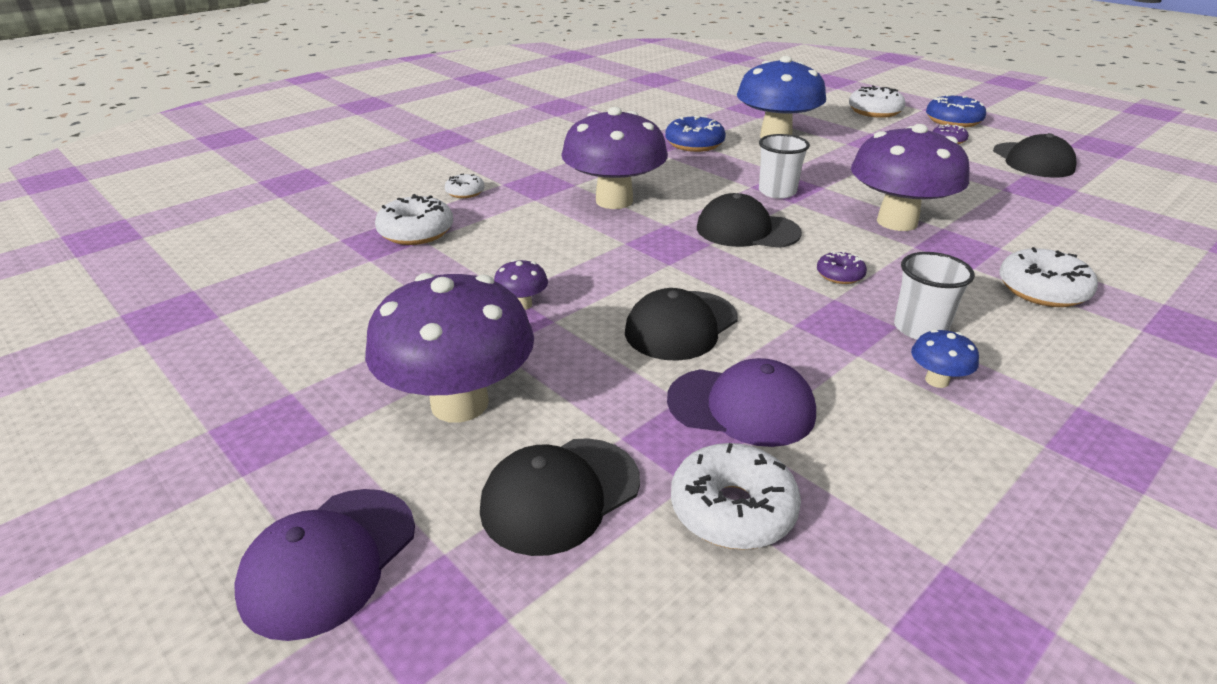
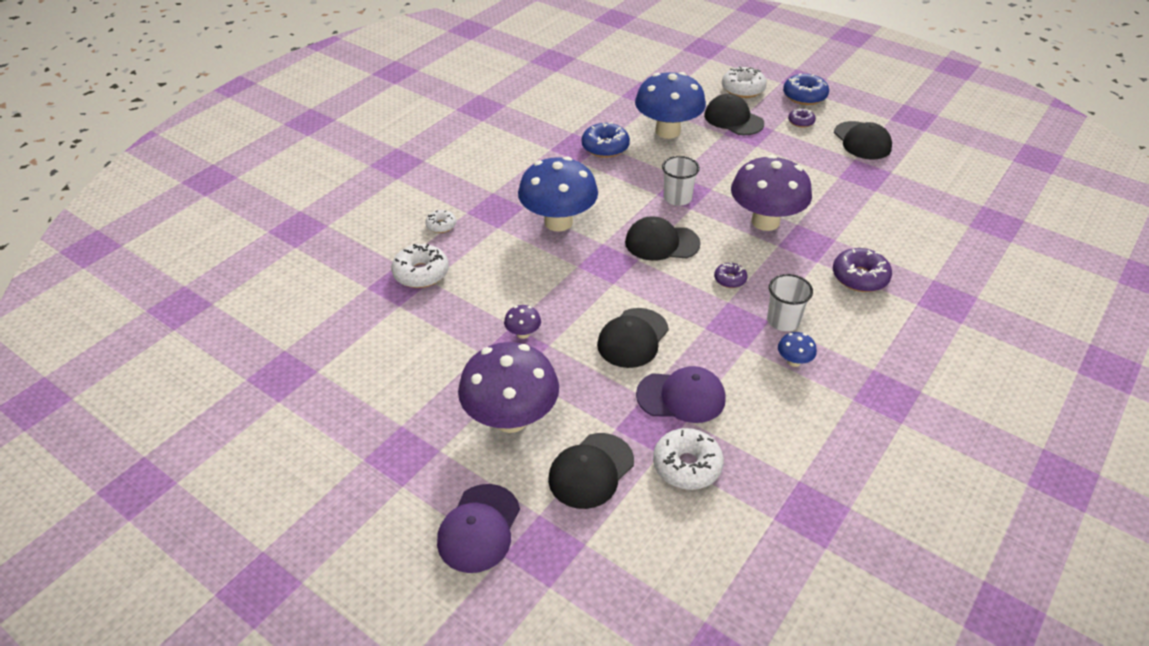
camera: 10 degrees left, 10 degrees up
(614, 201) = (558, 222): purple mushroom -> blue mushroom
(860, 133) = (733, 119): none -> black cap
(1042, 290) = (859, 277): white donut -> purple donut

